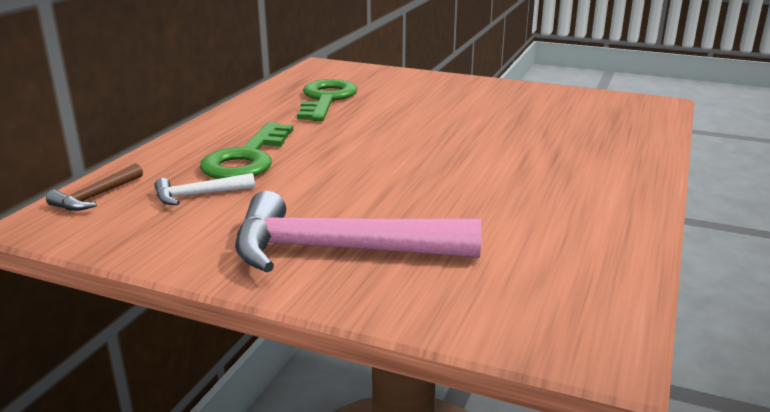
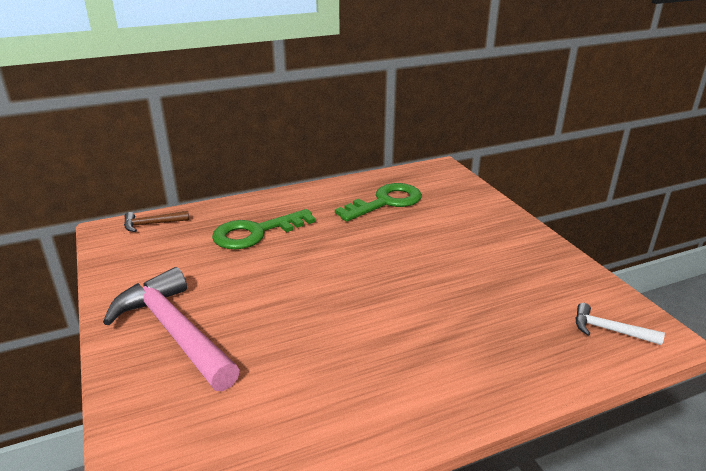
camera: 45 degrees right, 5 degrees up
(199, 195) = (189, 248): white hammer -> white hammer (609, 330)

